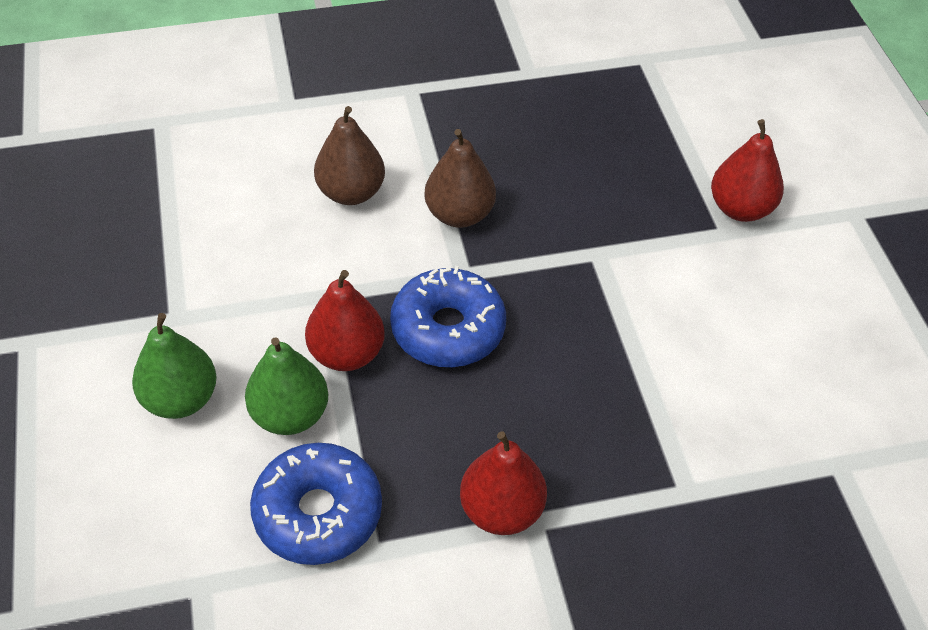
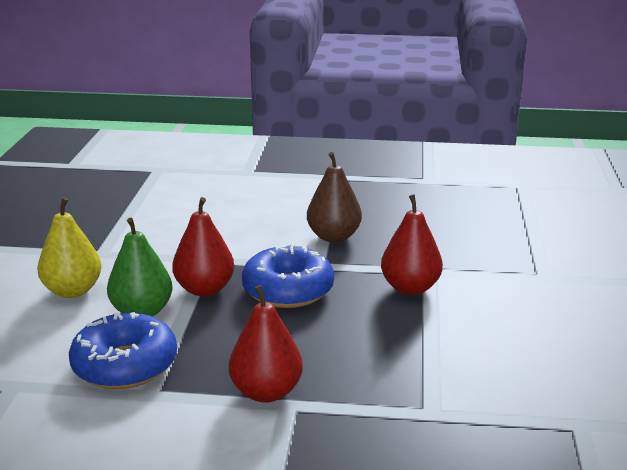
camera: 20 degrees right, 25 degrees down
(180, 399) = (73, 291): green pear -> yellow pear
(351, 193) = (262, 216): brown pear -> none
(740, 209) = (561, 266): red pear -> red pear (410, 288)

